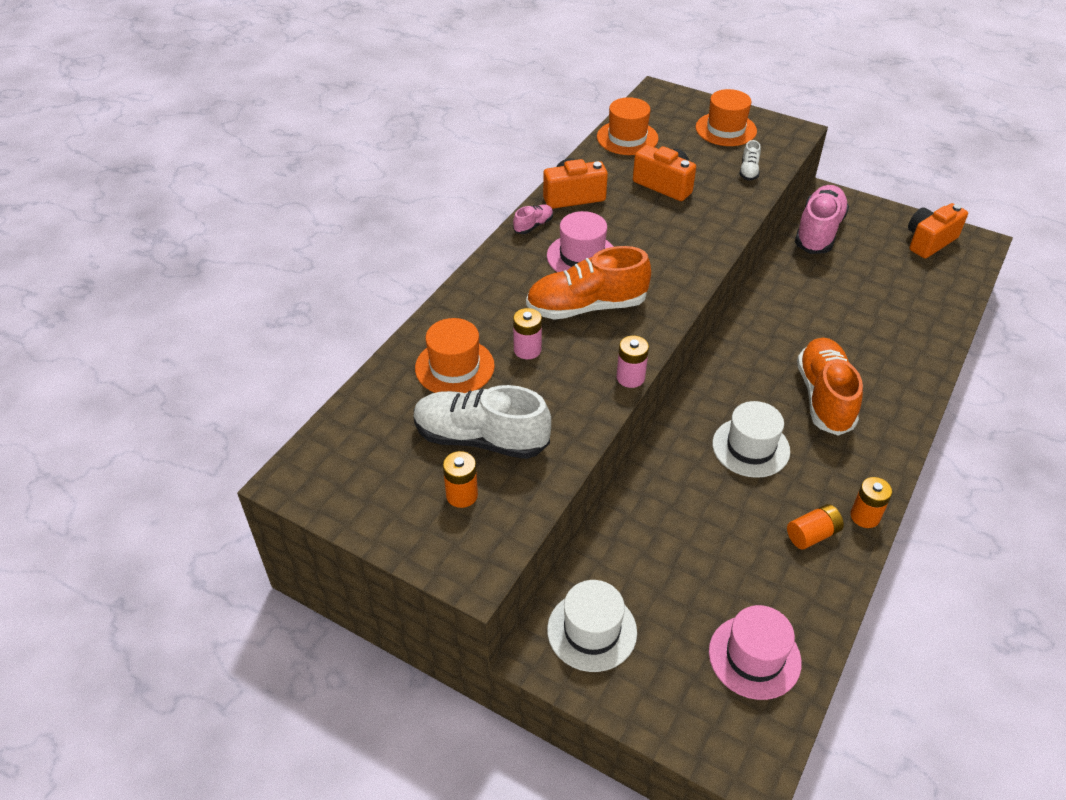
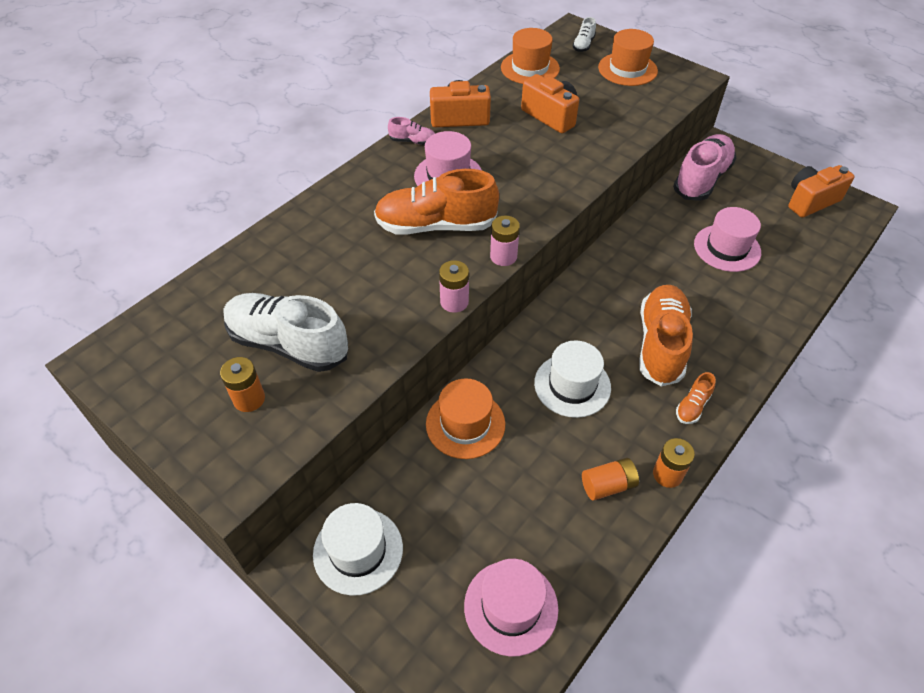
camera: 10 degrees right, 5 degrees up
(454, 367) = (290, 269): orange hat -> orange hat (465, 424)
(527, 350) = (364, 261): pink battery -> pink battery (503, 256)
(533, 225) = (413, 141): pink shoe -> pink shoe turned 45 degrees clockwise
(749, 171) = (637, 111): white shoe -> white shoe (583, 45)
(861, 297) = (727, 248): none -> pink hat
(870, 451) = (692, 406): none -> orange shoe

